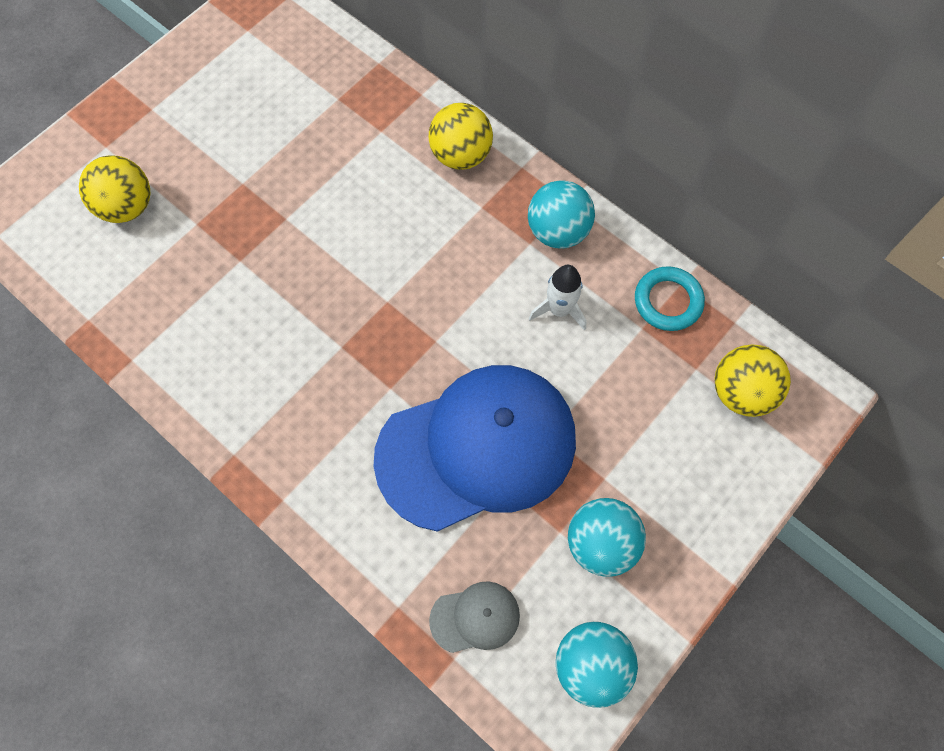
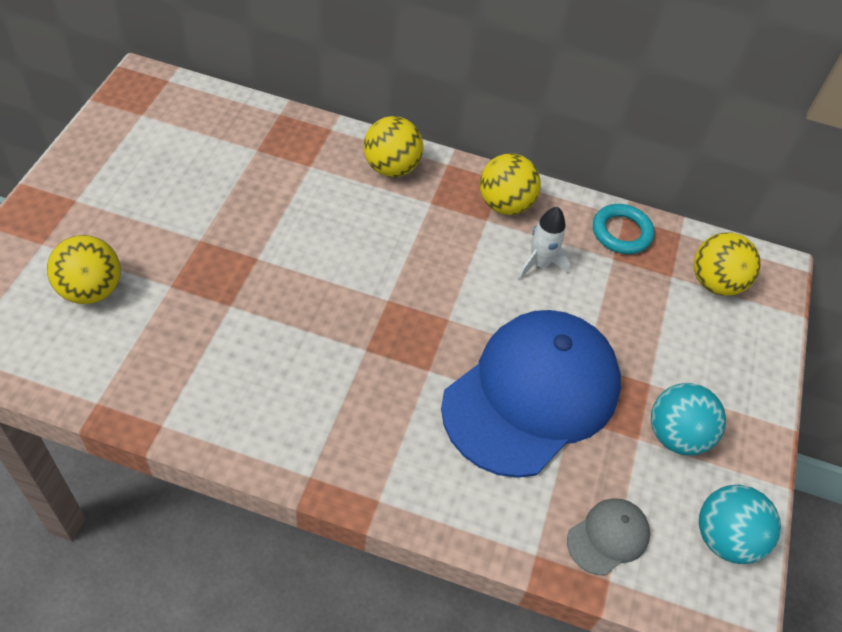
camera: 30 degrees left, 15 degrees down
(557, 231) = (505, 204): turquoise ball -> yellow ball

